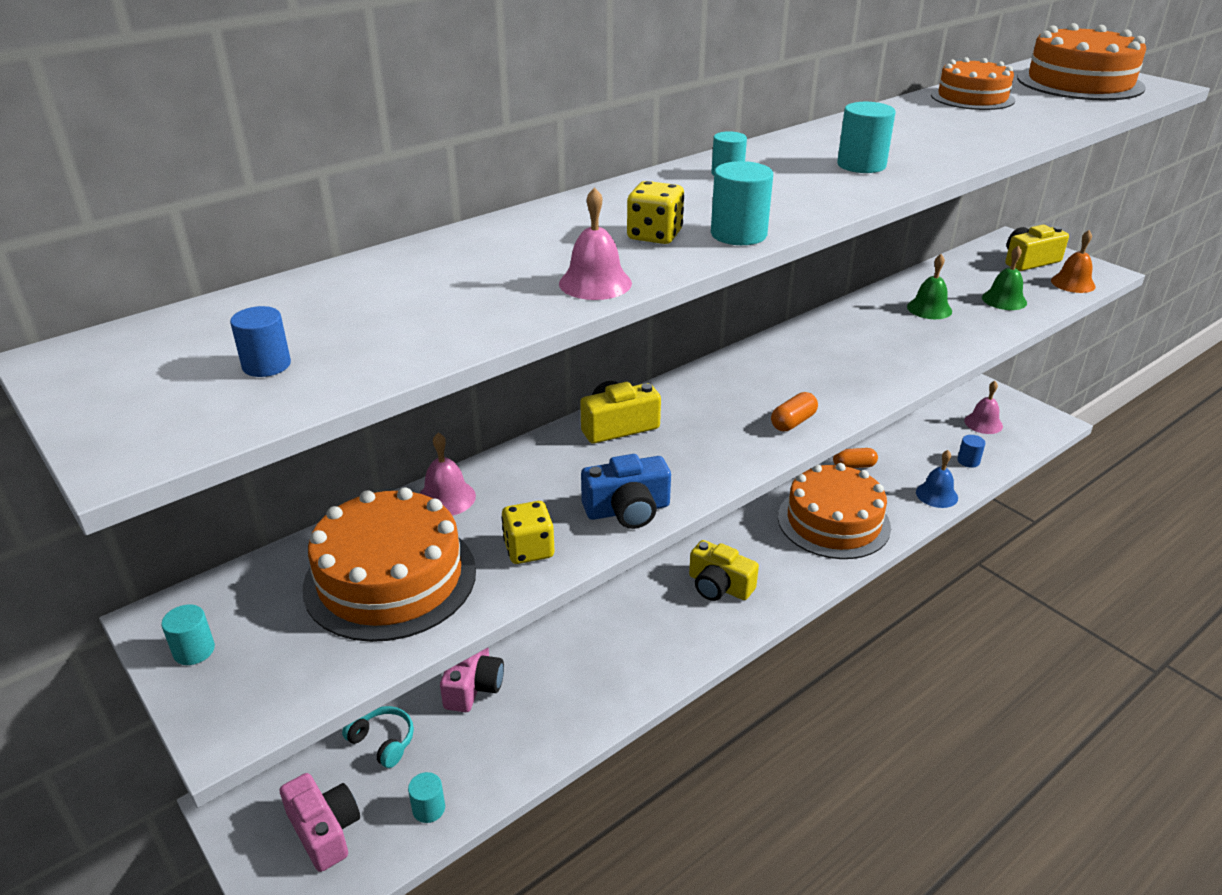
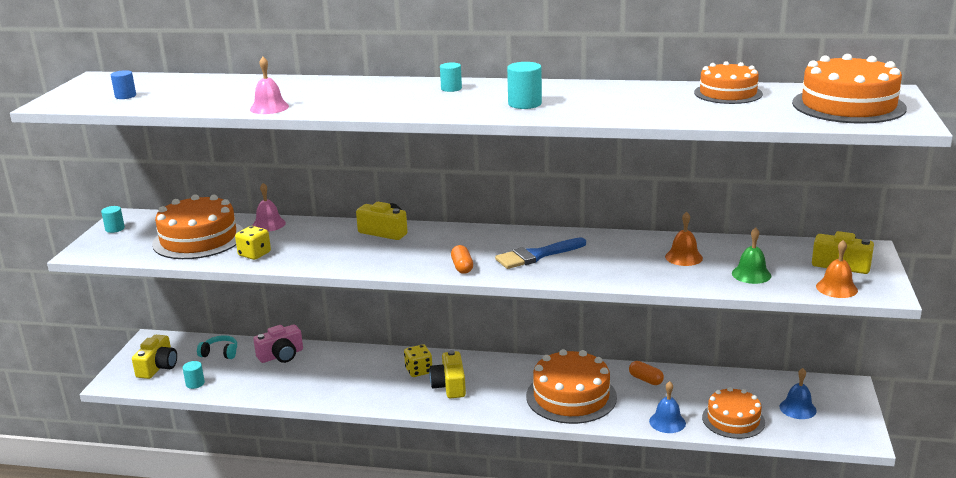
camera: 50 degrees right, 10 degrees down
(325, 830) = (158, 367): pink camera -> yellow camera
(383, 741) = (220, 353): turquoise headphones -> turquoise headphones turned 75 degrees counterclockwise
(627, 510) = (315, 261): blue camera -> none
(654, 235) = (340, 100): yellow dice -> yellow dice (419, 371)
(738, 234) = (370, 110): turquoise cylinder -> none
(793, 422) = (462, 267): orange capsule -> orange capsule turned 75 degrees clockwise
(824, 370) = (536, 255): none -> blue brush
(929, 309) = (683, 257): green bell -> orange bell
(968, 461) = (733, 420): blue cylinder -> orange cake
(983, 423) = (797, 408): pink bell -> blue bell

